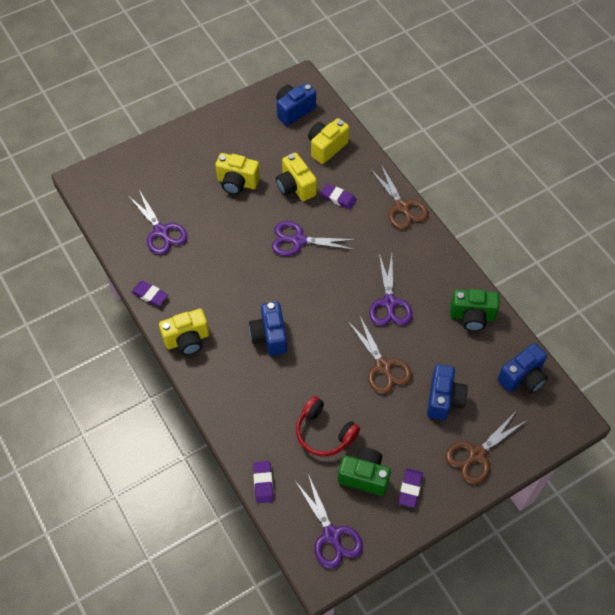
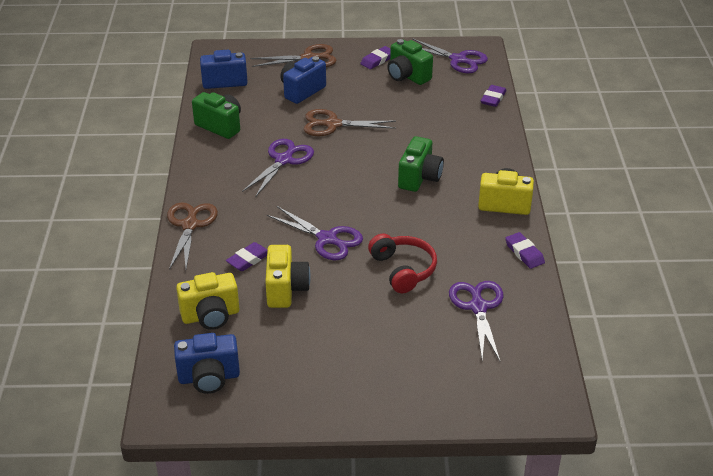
camera: 150 degrees left, 20 degrees down
(237, 183) = (351, 322): yellow camera -> none
(269, 336) = (419, 178): blue camera -> green camera
(324, 433) = (419, 106): red headphones -> red headphones (403, 270)
(331, 535) = (458, 60): purple scissors -> purple scissors turned 120 degrees clockwise
(338, 198) = (248, 259): purple eraser -> purple eraser turned 75 degrees clockwise
(383, 366) = (332, 124): brown scissors -> brown scissors turned 90 degrees counterclockwise

